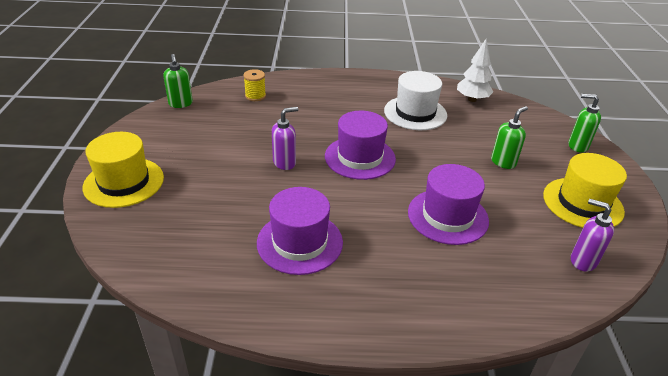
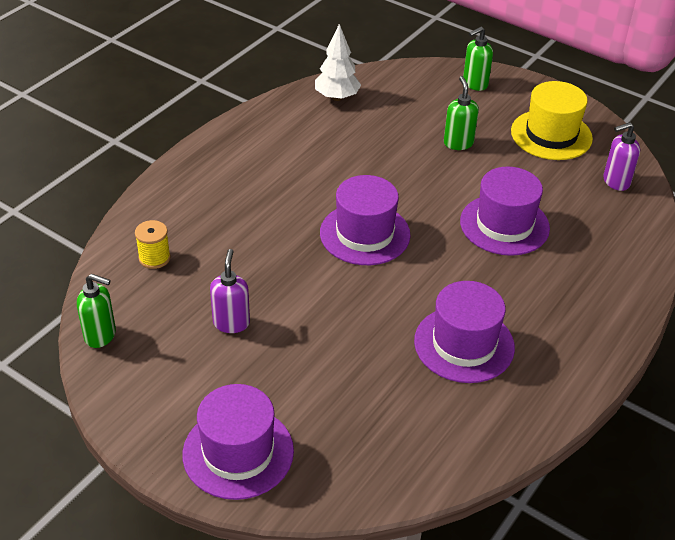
camera: 55 degrees left, 5 degrees up
(124, 182) = (238, 452): yellow hat -> purple hat
(284, 163) = (323, 296): purple soap dispenser -> purple soap dispenser (231, 323)
(415, 113) = (322, 150): white hat -> none

